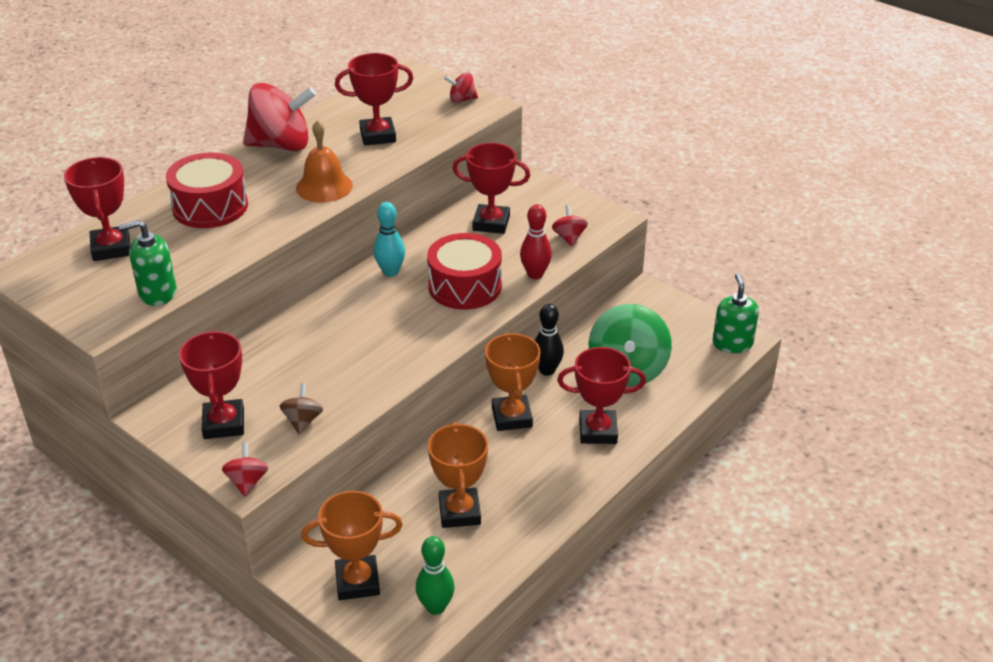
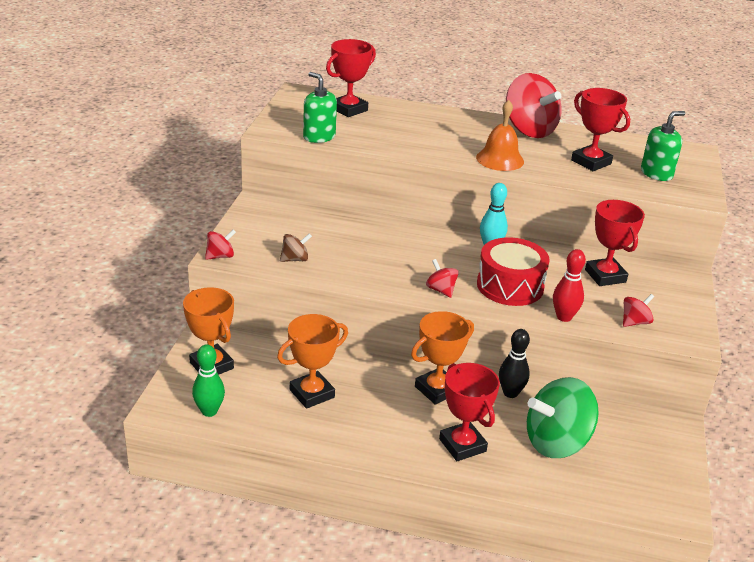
camera: 60 degrees right, 5 degrees down
(210, 207) = (427, 127): red drum -> none
(223, 424) = (268, 230): red trophy -> none
(461, 100) = (691, 183): red spinning top -> red spinning top (441, 290)
(732, 344) = (664, 507): green soap dispenser -> green soap dispenser (656, 173)

